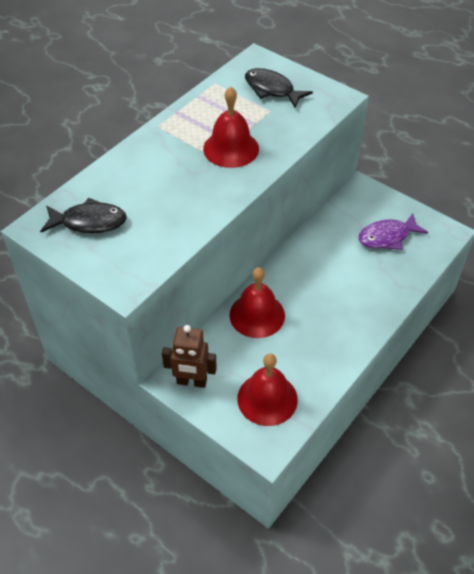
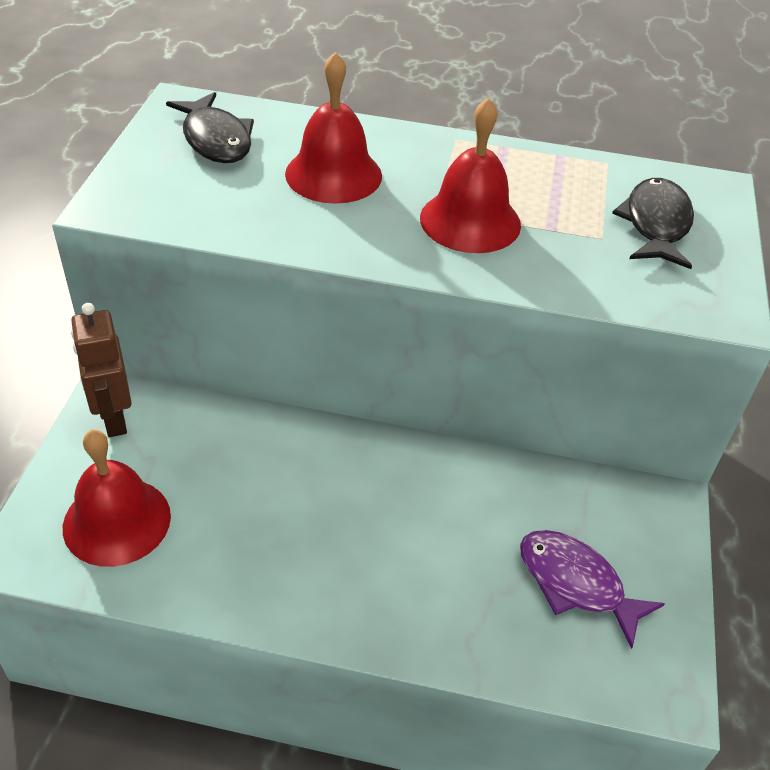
camera: 60 degrees right, 5 degrees down
(257, 315) = (279, 452): red bell -> red bell (333, 174)

